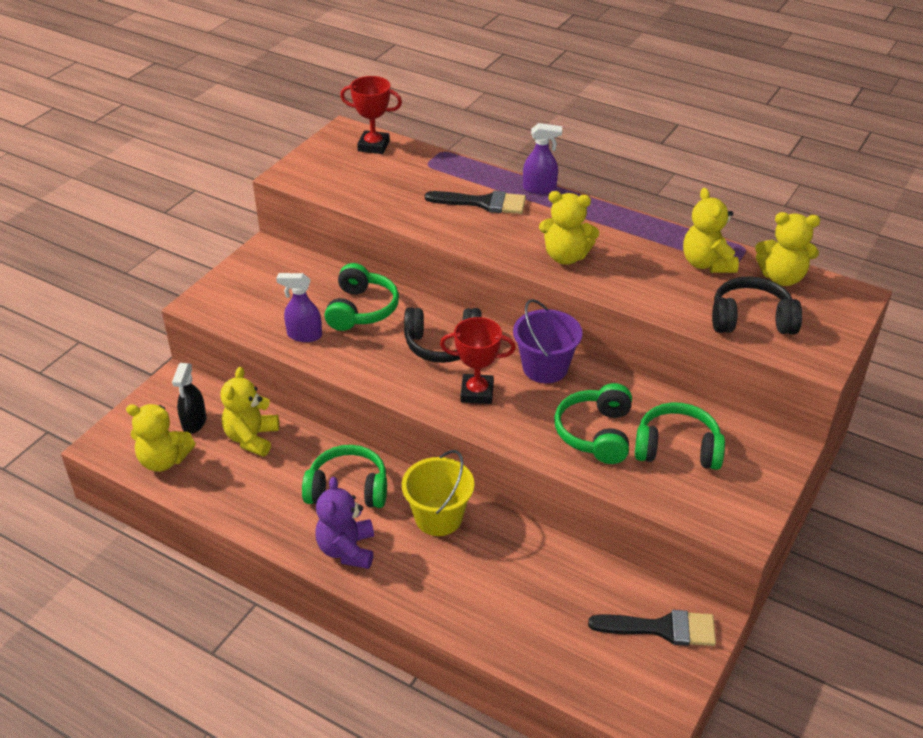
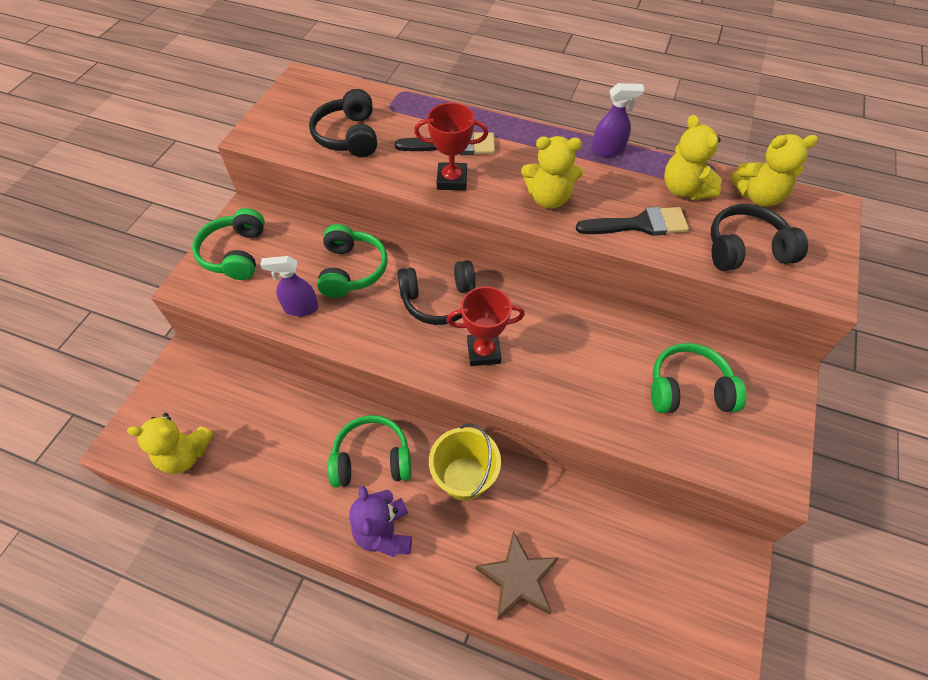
camera: 10 degrees left, 15 degrees up
(194, 423) = (209, 405): black spray bottle -> none
(252, 438) = (268, 414): yellow teddy bear -> none
(373, 146) = (333, 93): red trophy -> red trophy (452, 180)
(381, 185) = (349, 136): none -> black headphones
(472, 606) = (518, 578): none -> brown star
(540, 188) = (504, 123): purple spray bottle -> purple spray bottle (608, 150)
(545, 368) = (542, 313): purple bucket -> none
(596, 433) = (608, 383): green headphones -> green headphones (235, 254)
(662, 628) = (700, 572): black brush -> black brush (639, 224)

